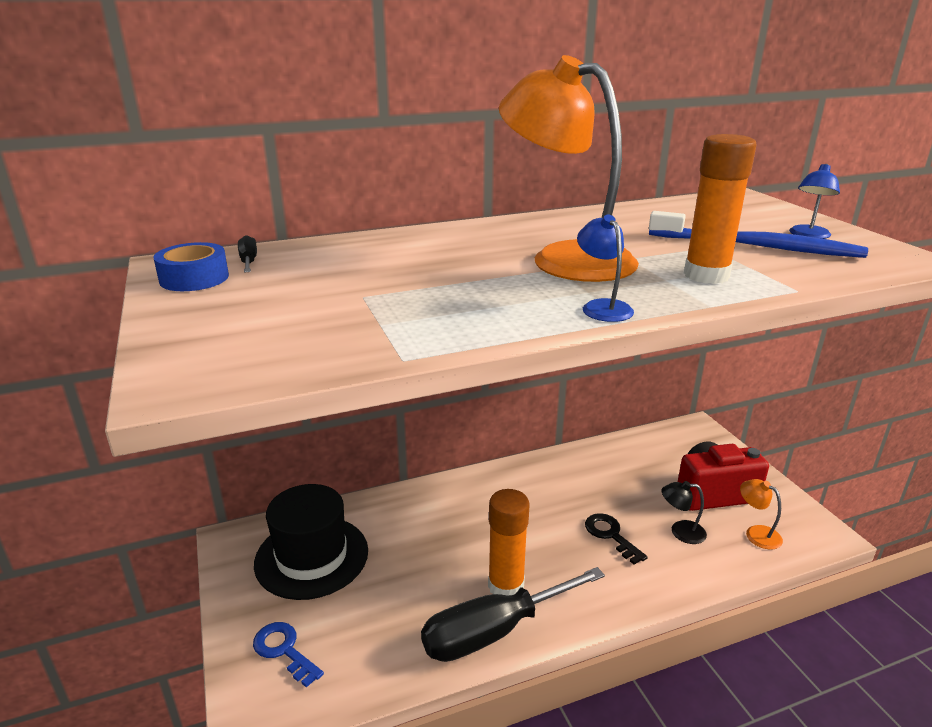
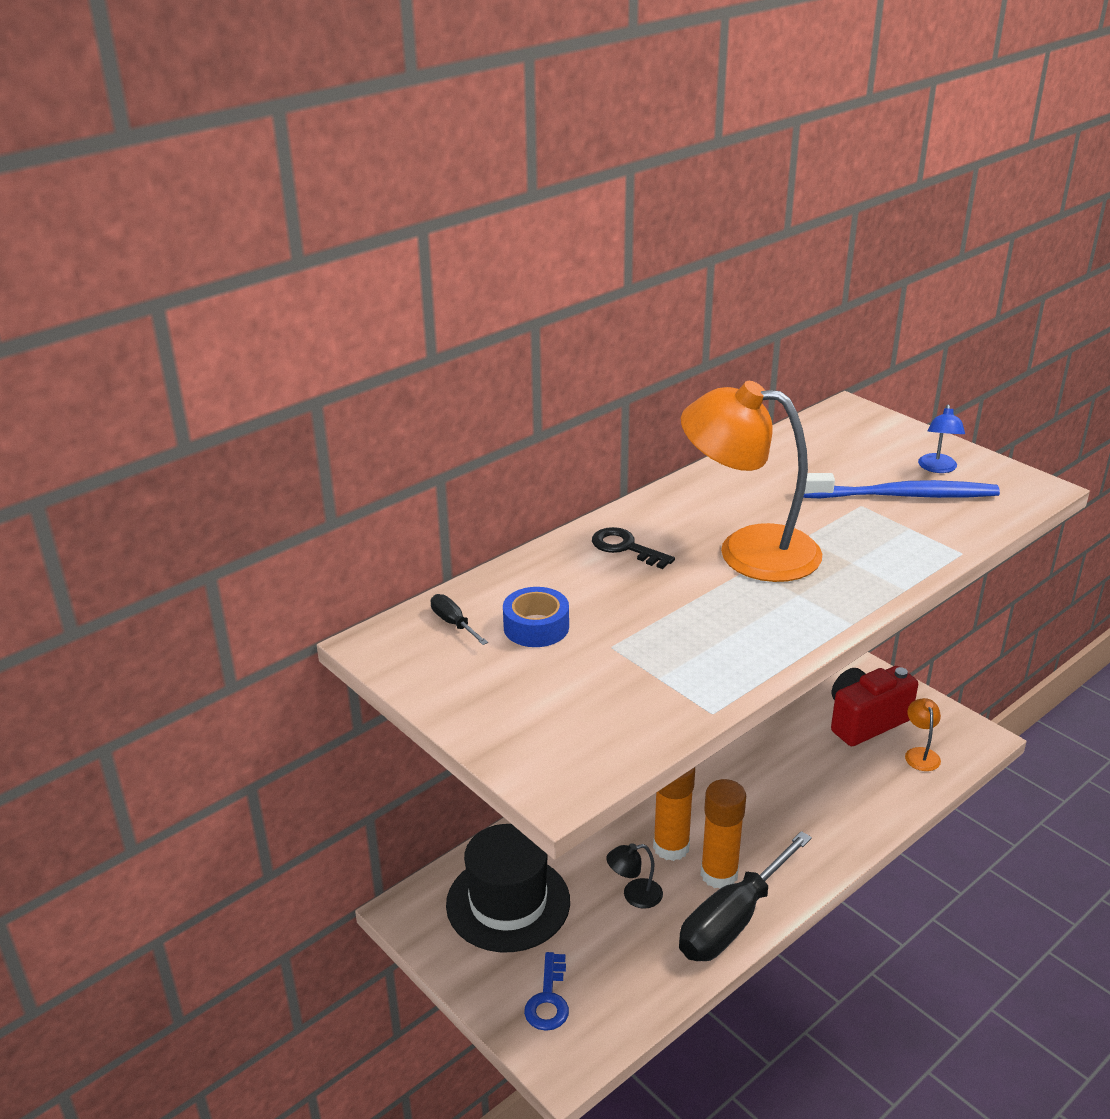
camera: 20 degrees left, 5 degrees up
(194, 278) = (427, 660): blue tape -> blue tape (536, 627)
(284, 650) = (548, 999): blue key -> blue key turned 105 degrees counterclockwise
(602, 307) = (823, 611): blue lamp -> none
(610, 535) = (789, 794): black key -> black key (625, 547)
(680, 532) = (852, 772): black lamp -> black lamp (634, 895)
(706, 275) = (882, 549): orange glue stick -> orange glue stick (671, 847)
(756, 533) = (920, 754): orange lamp -> orange lamp turned 60 degrees clockwise

